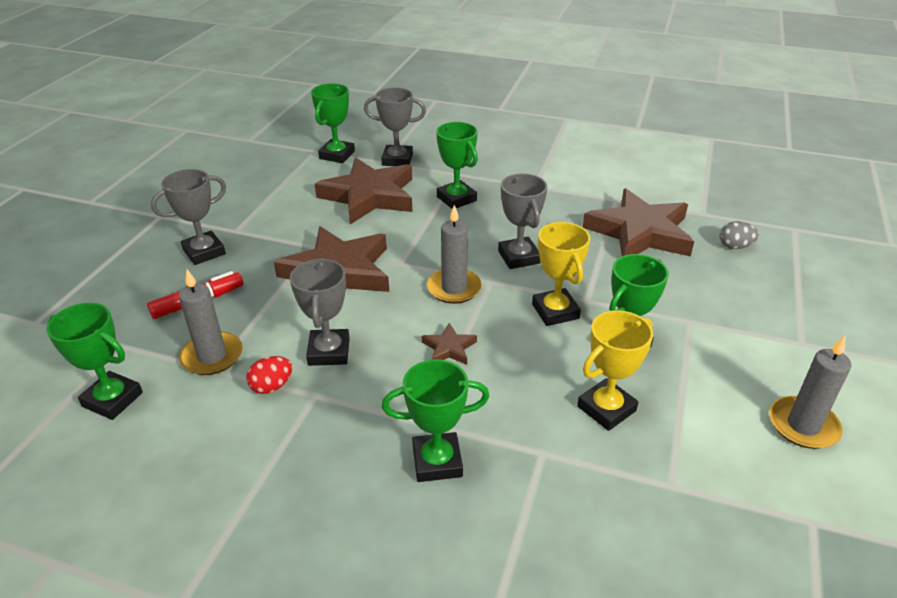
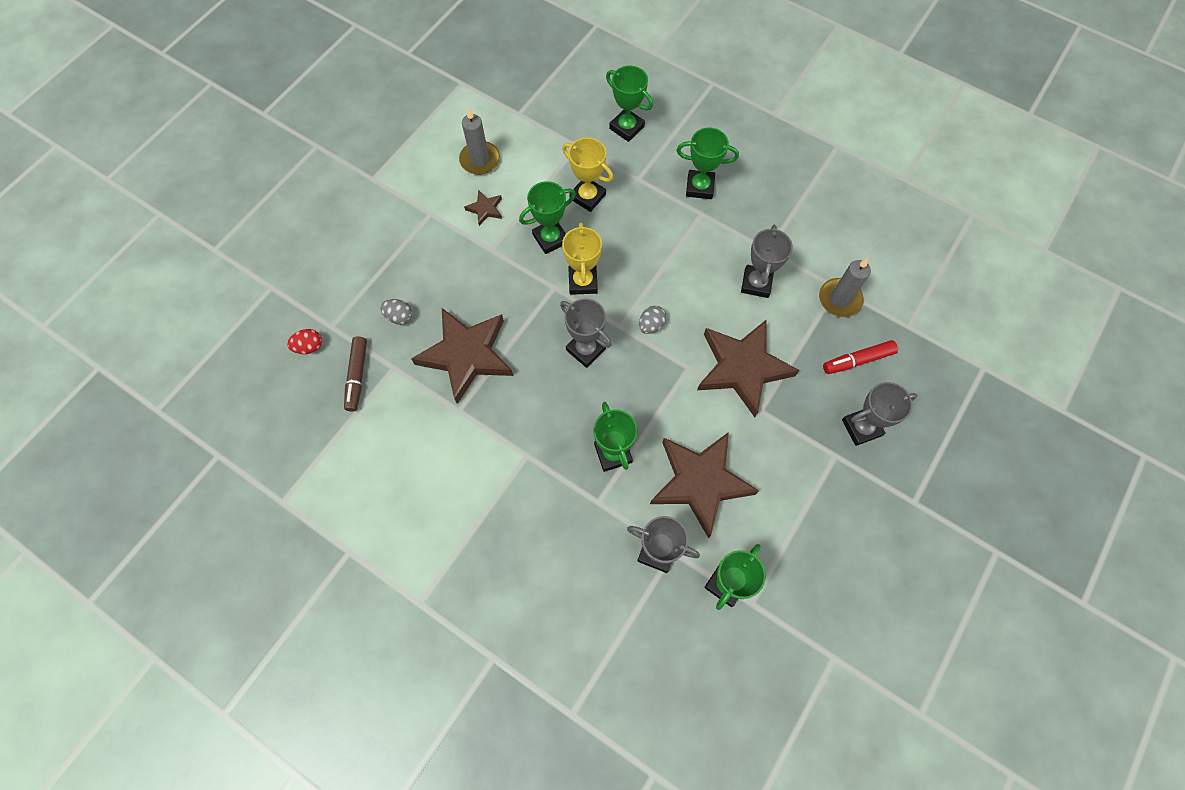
camera: 165 degrees left, 30 degrees up
(113, 399) = (901, 277): green trophy -> green trophy (626, 128)
(272, 386) = (796, 262): red egg -> red egg (309, 347)
(449, 348) = (671, 266): brown star -> brown star (485, 209)
(454, 288) = (651, 325): grey candle -> grey egg
(519, 257) = (585, 349): grey trophy -> grey trophy turned 45 degrees counterclockwise
(606, 408) = (587, 197): yellow trophy -> yellow trophy turned 60 degrees clockwise
(729, 203) = (357, 376): none -> brown marker

